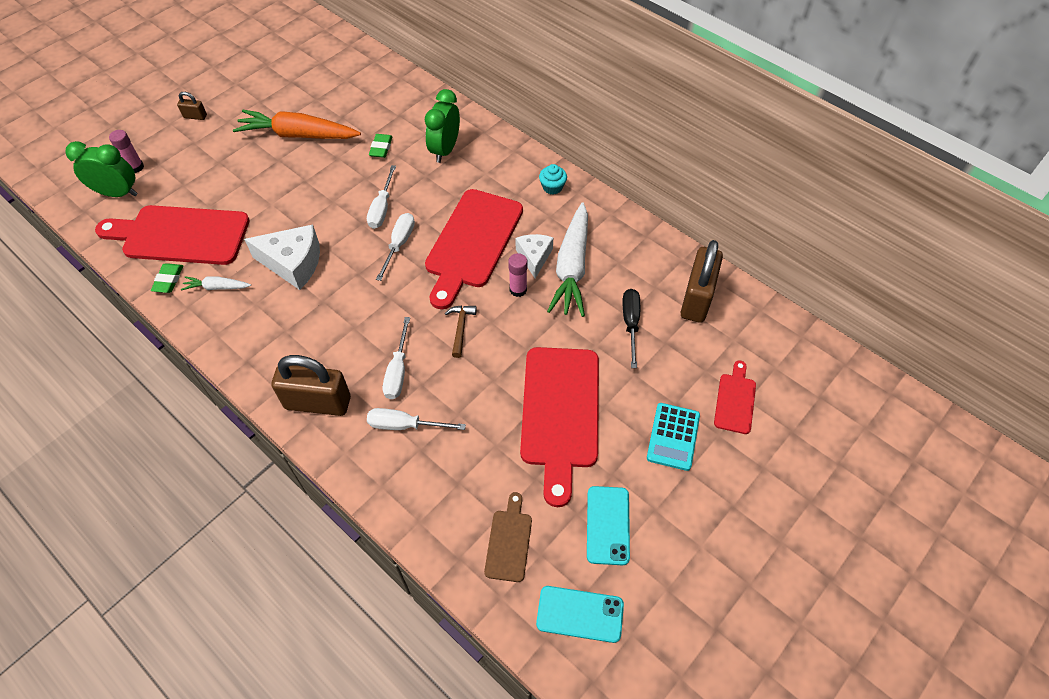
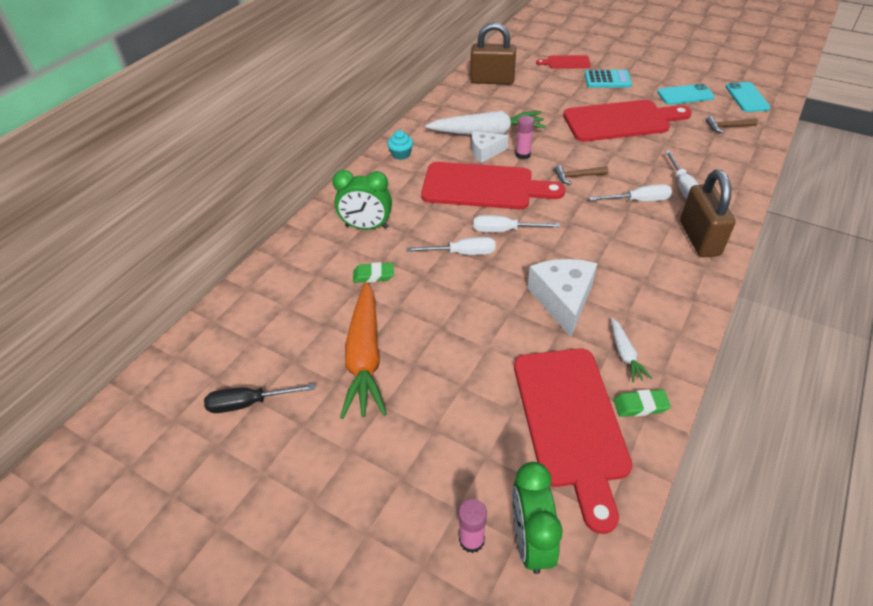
camera: 100 degrees left, 10 degrees down
(195, 116) = (345, 500): brown padlock -> none
(509, 541) = (727, 127): brown cutting board -> brown hammer
(630, 324) = (528, 103): black screwdriver -> black screwdriver (249, 403)

